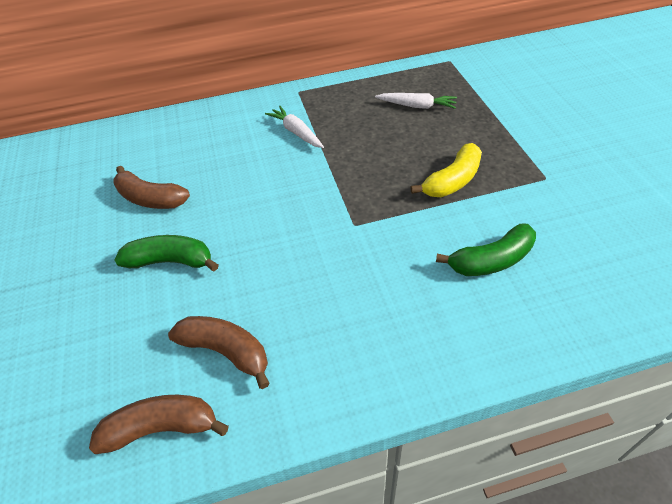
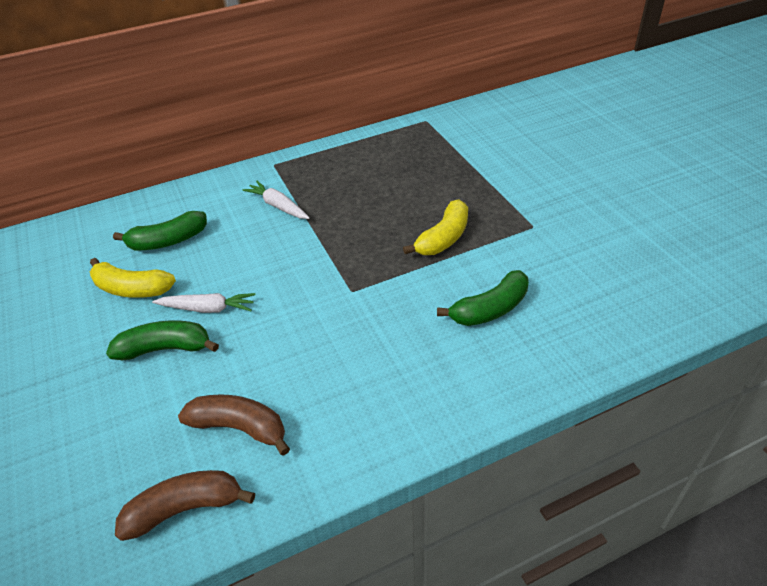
camera: 10 degrees left, 5 degrees down
(150, 198) = (132, 289): brown banana -> yellow banana
(190, 156) = (168, 241): none -> green banana
(417, 106) = (398, 168): white carrot -> white carrot (207, 308)

